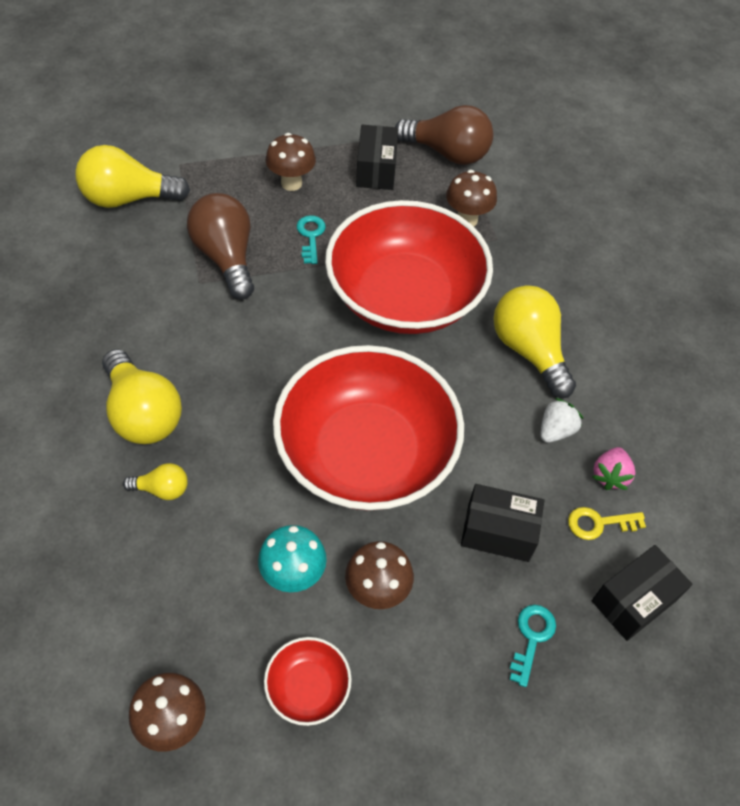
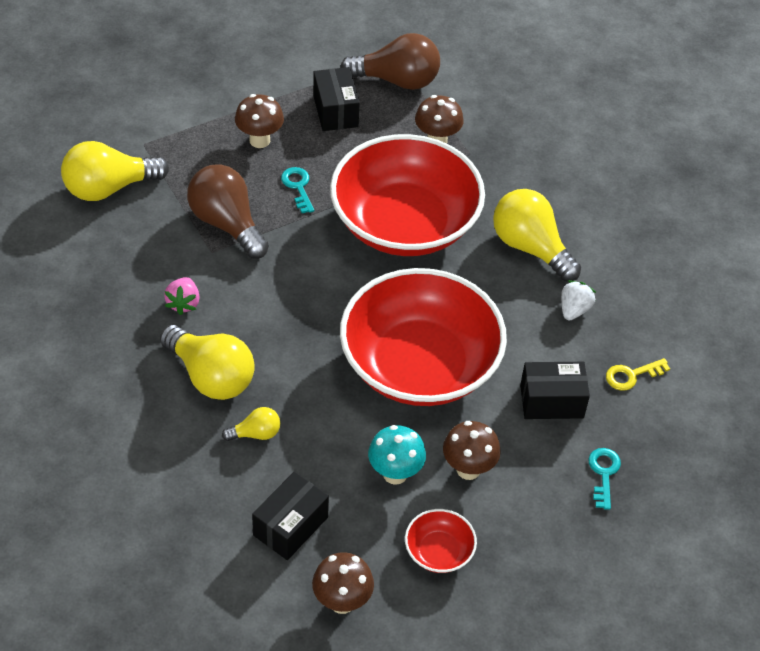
camera: 15 degrees left, 5 degrees down
(609, 475) = (630, 336): pink strawberry -> pink strawberry (183, 303)
(633, 600) = (675, 427): black box -> black box (290, 526)

